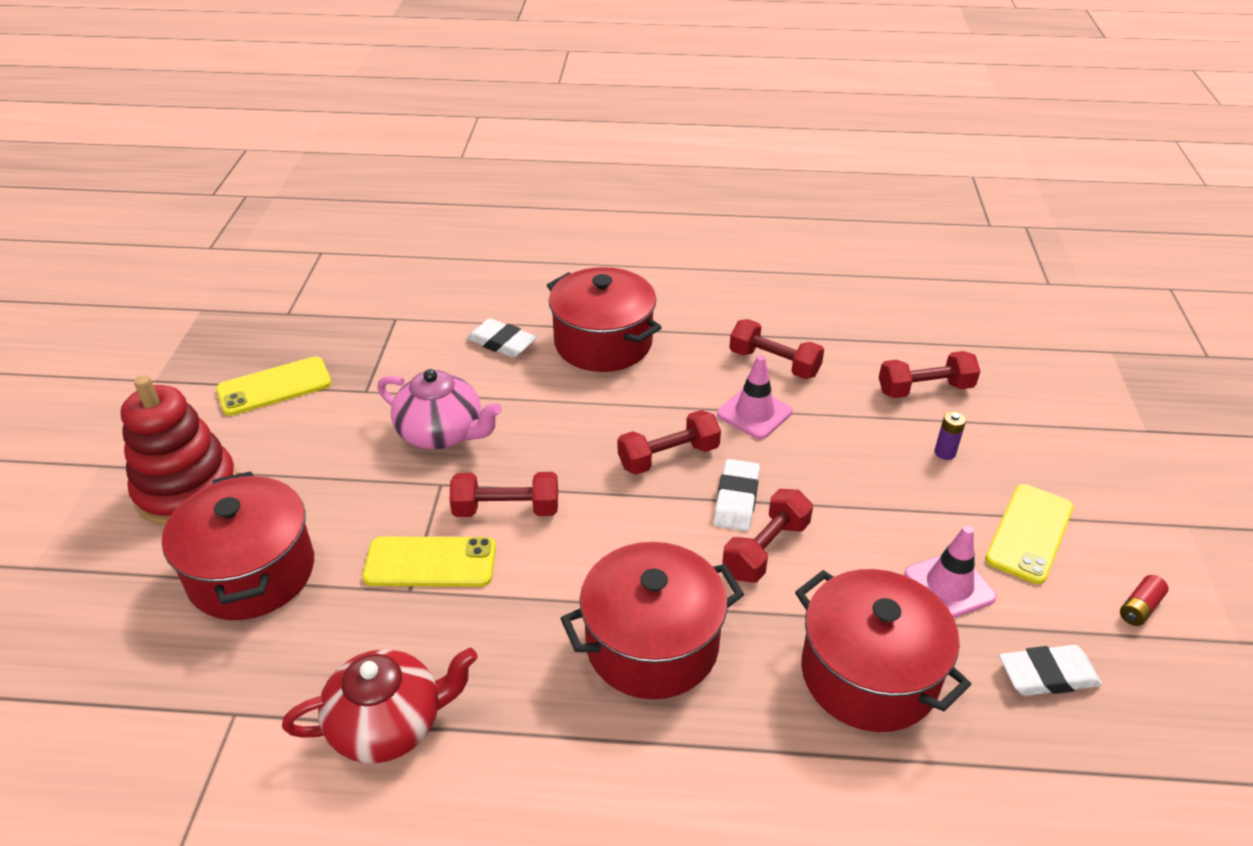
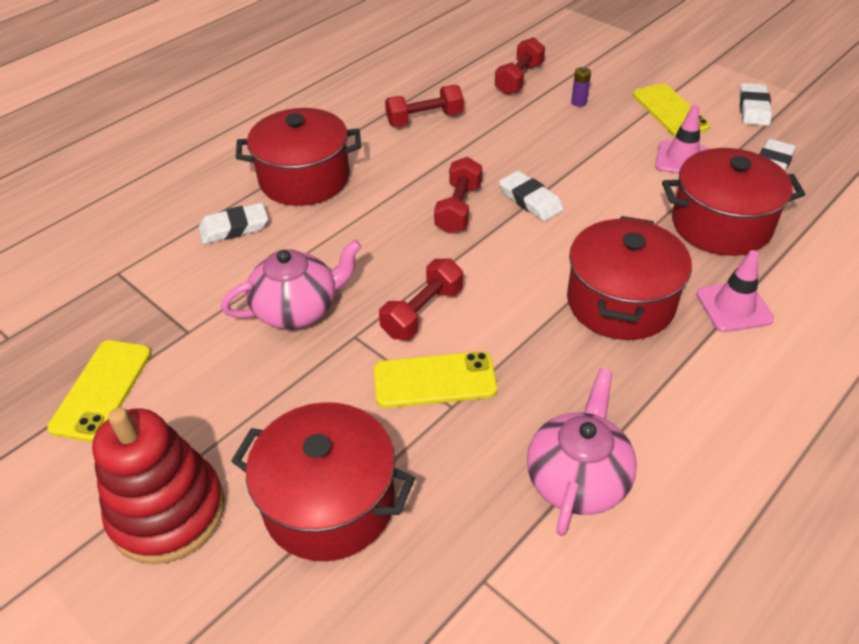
camera: 50 degrees left, 5 degrees up
(389, 724) = (578, 478): red teapot -> pink teapot
(430, 562) = (434, 380): yellow phone -> yellow phone turned 45 degrees clockwise
(754, 413) = (461, 151): pink traffic cone -> pink traffic cone (734, 307)
(766, 549) = (586, 211): red dumbbell -> none
(1139, 608) = (753, 108): red battery -> white eraser

